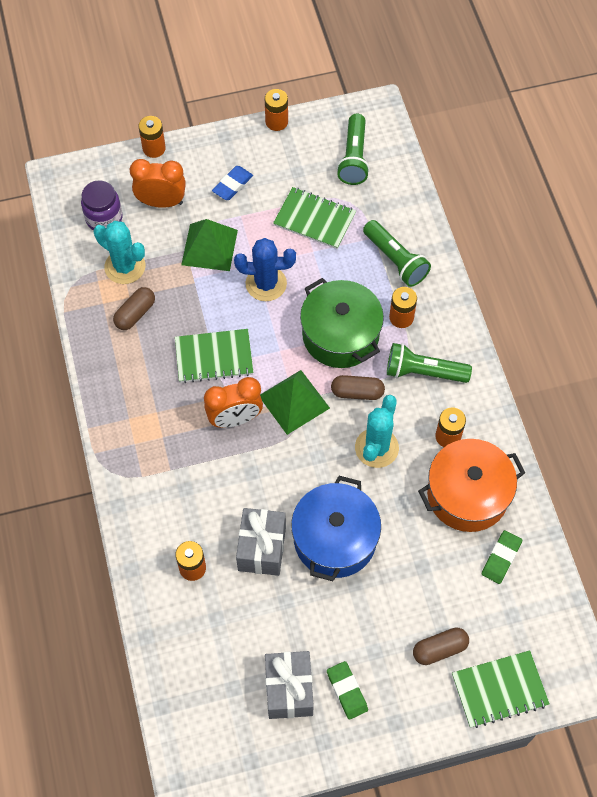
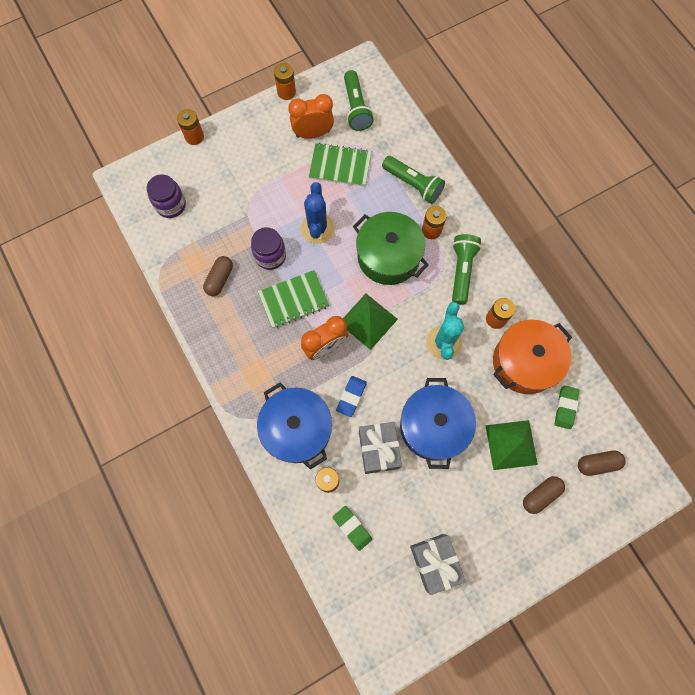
camera: 15 degrees left, 10 degrees up
(125, 267) = (200, 242): turquoise cactus -> none
(161, 202) = (214, 180): orange clock -> orange clock (313, 134)
(174, 501) = (297, 429): none -> blue pot
(201, 302) = (270, 256): none -> purple jar
(209, 247) = (263, 209): green pyramid -> green pyramid (511, 445)
(232, 185) = (267, 153): blue eraser -> blue eraser (351, 397)
(266, 284) = (317, 228): blue cactus -> blue cactus turned 75 degrees counterclockwise
(347, 691) = (479, 550): green eraser -> green eraser (352, 528)
(357, 392) = (415, 300): brown capsule -> brown capsule (597, 464)
(423, 372) = (461, 271): green flashlight -> green flashlight turned 105 degrees clockwise
(499, 689) = (595, 515): green notebook -> none

